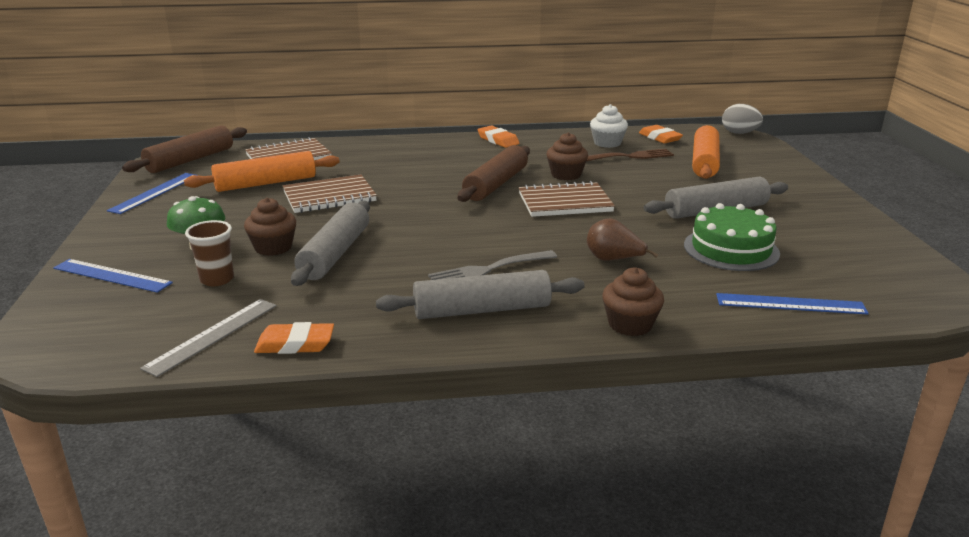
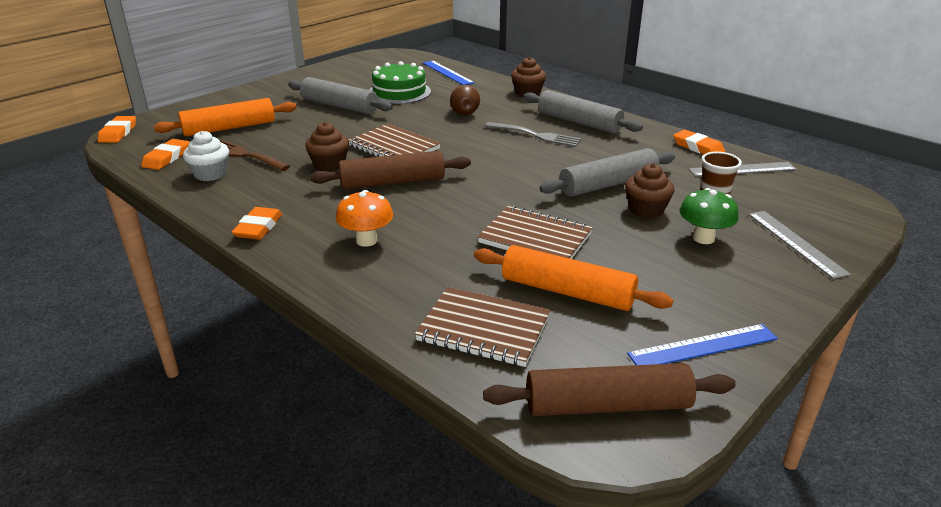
camera: 130 degrees left, 5 degrees up
(112, 275) = (796, 243): blue ruler -> grey ruler
(427, 158) = (366, 240): none -> orange mushroom
(739, 133) = (118, 133): grey egg -> orange eraser

